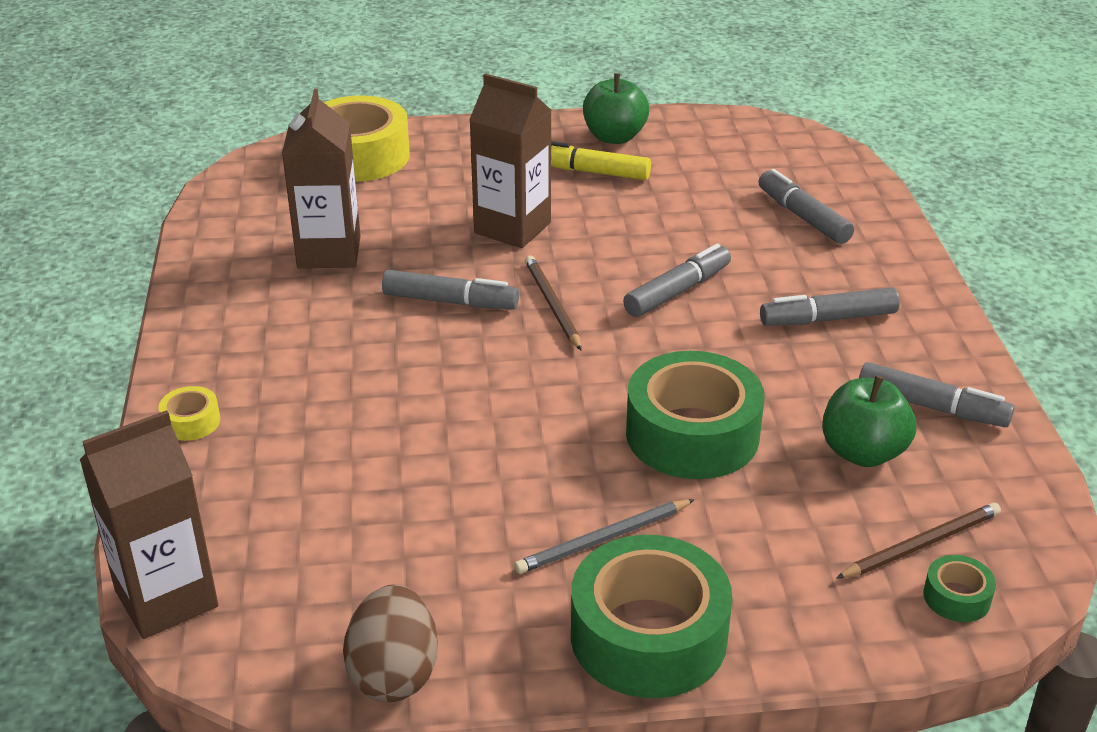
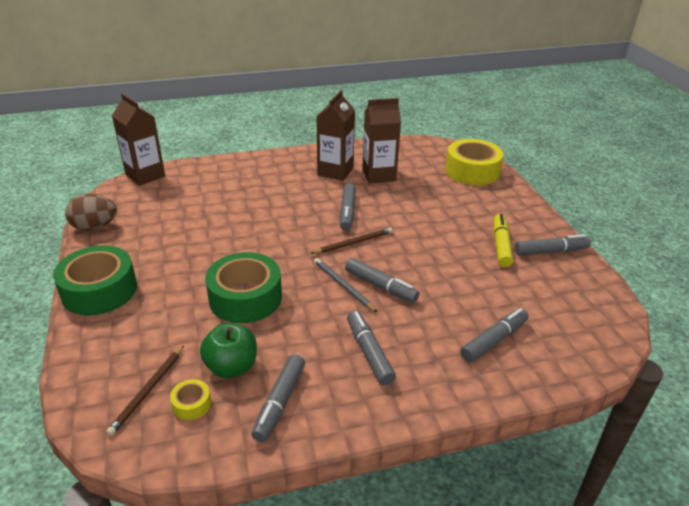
camera: 80 degrees right, 0 degrees up
(191, 422) = (246, 163): yellow tape -> yellow tape (192, 404)
(512, 228) = (424, 223): brown carton -> brown carton (335, 171)
(603, 539) = (165, 273): grey pencil -> grey pencil (343, 286)
(614, 137) = (550, 251): green apple -> grey marker
(921, 544) = (148, 391): brown pencil -> brown pencil turned 60 degrees clockwise
(956, 597) = (102, 405): green tape -> none

